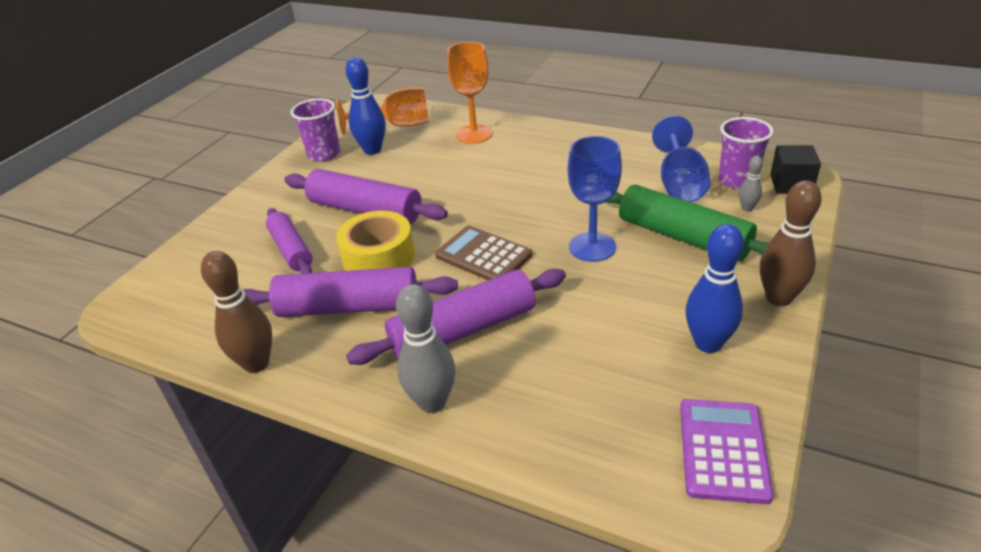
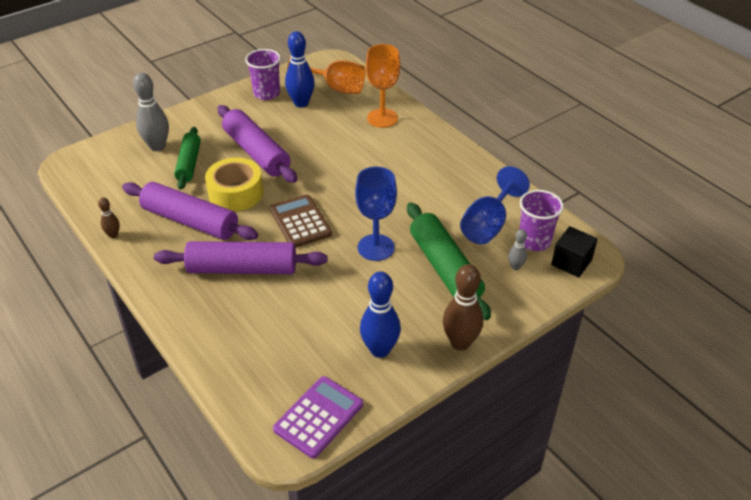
camera: 25 degrees right, 5 degrees up
(256, 363) = (113, 235): brown bowling pin -> brown bowling pin, size x0.51
(291, 249) = (189, 163): purple rolling pin -> green rolling pin
(432, 402) = (186, 306): grey bowling pin -> grey bowling pin (157, 146)

